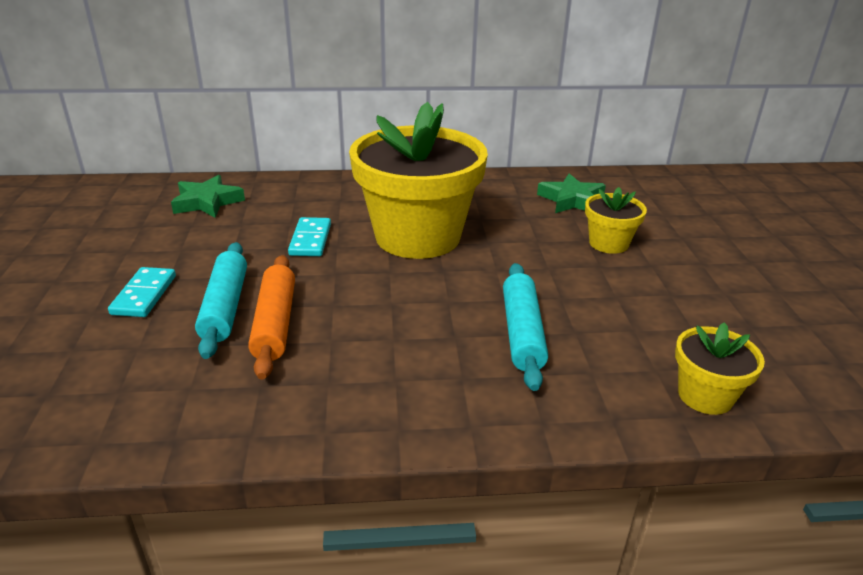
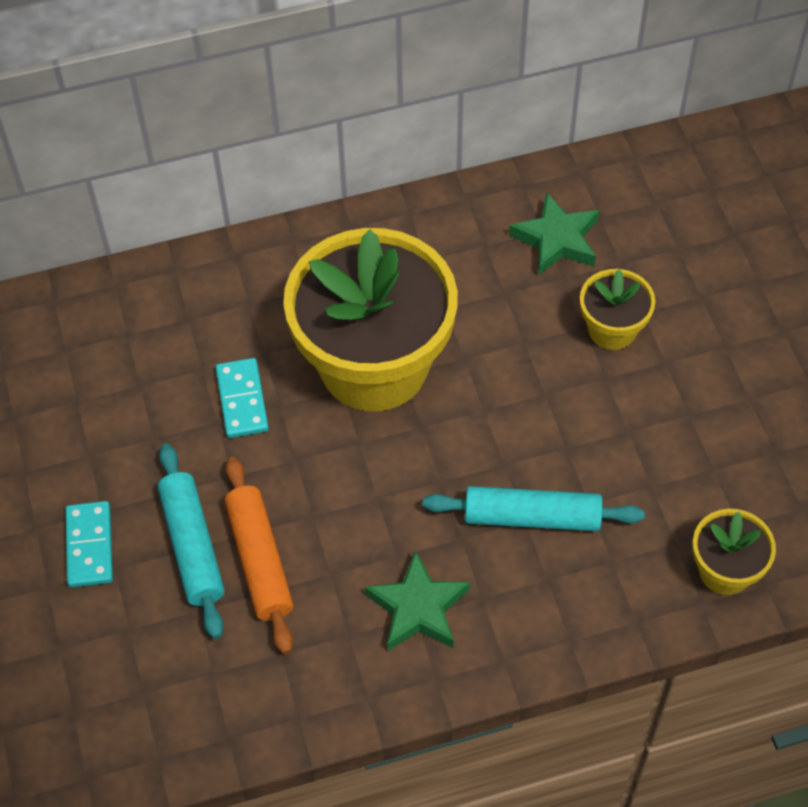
camera: 10 degrees left, 25 degrees up
(207, 202) = (73, 346): green star -> green star (418, 608)
(522, 333) = (532, 517): turquoise rolling pin -> turquoise rolling pin turned 75 degrees counterclockwise

